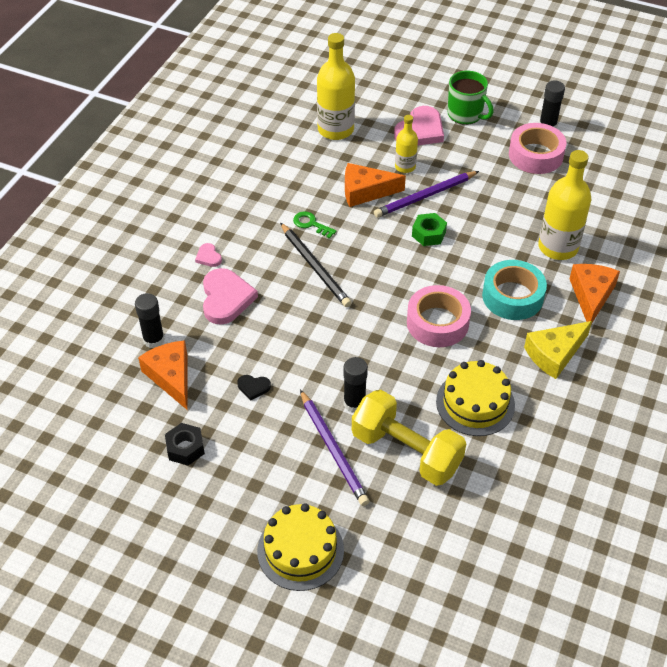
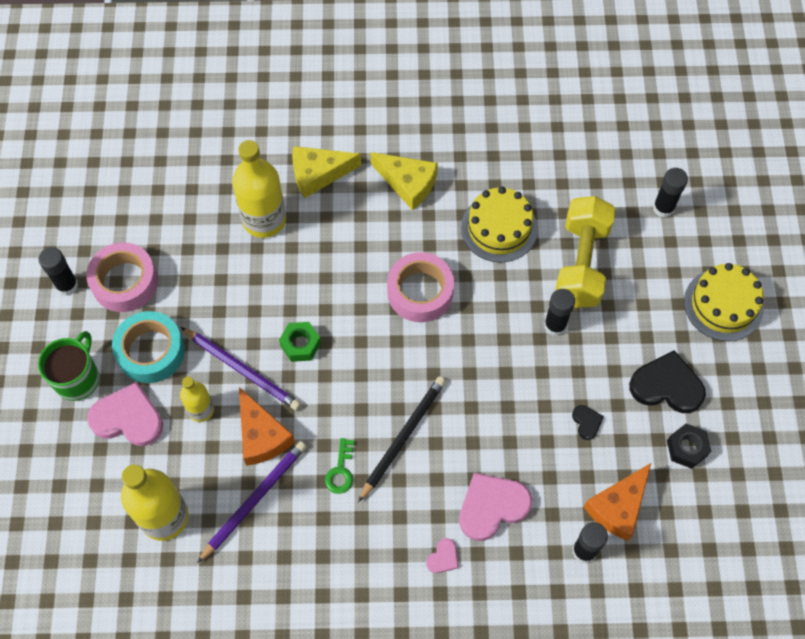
camera: 115 degrees left, 15 degrees up
(249, 461) = (666, 386): none -> black heart
(333, 449) = (613, 322): purple pencil -> purple pencil (254, 500)
(434, 552) = (663, 208): none -> black glue stick
(512, 296) = (352, 239): turquoise tape -> turquoise tape (151, 351)
(591, 295) = (318, 174): orange cheese -> yellow cheese

